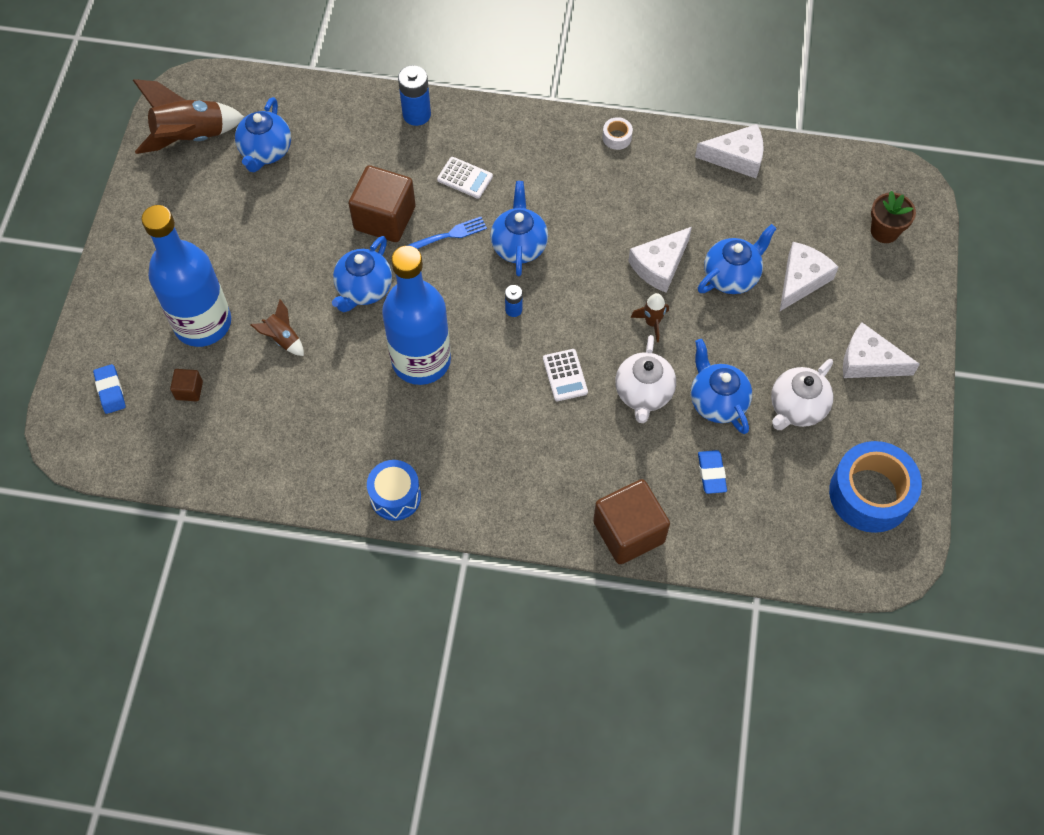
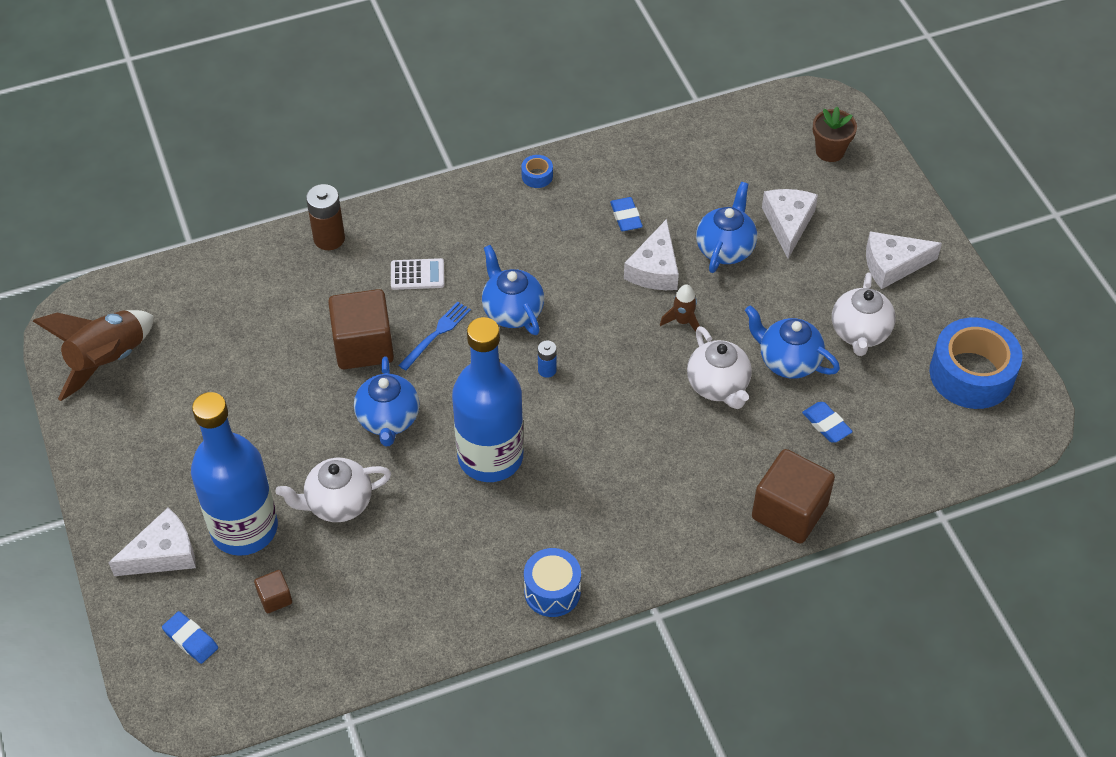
camera: 30 degrees left, 10 degrees down
(266, 151) = (198, 339): blue teapot -> none
(283, 338) = (338, 503): brown rocket -> white teapot
(416, 114) = (329, 238): blue battery -> brown battery
(565, 375) = (636, 405): white calculator -> none
(617, 137) = (537, 176): white tape -> blue tape
(666, 208) = (626, 217): none -> blue eraser
(736, 157) = (658, 146): white cheese -> white cheese (163, 554)

